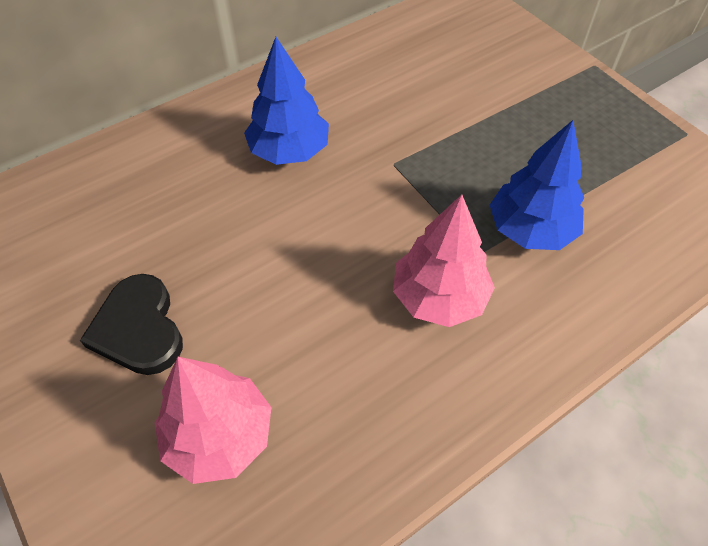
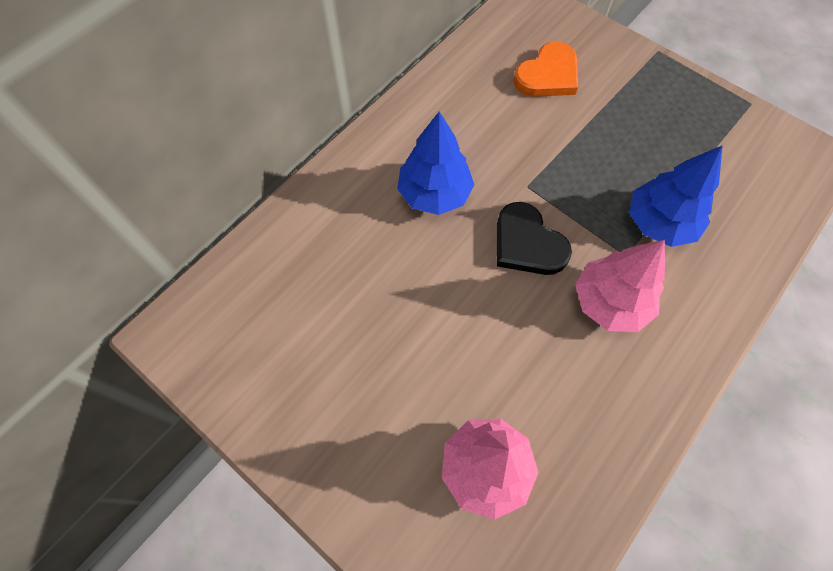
camera: 15 degrees left, 10 degrees up
(139, 328) = (379, 394): black heart -> black heart (527, 243)
(460, 66) = (548, 75): none -> orange heart

